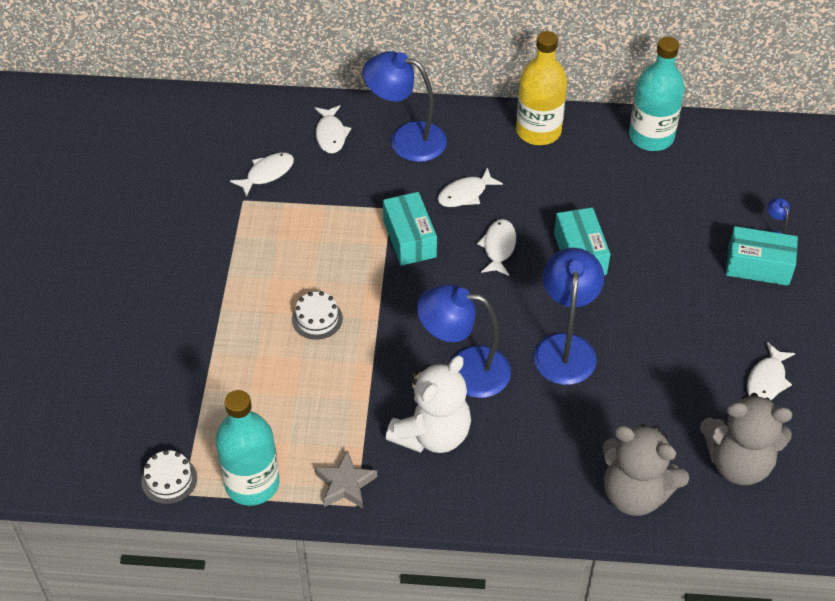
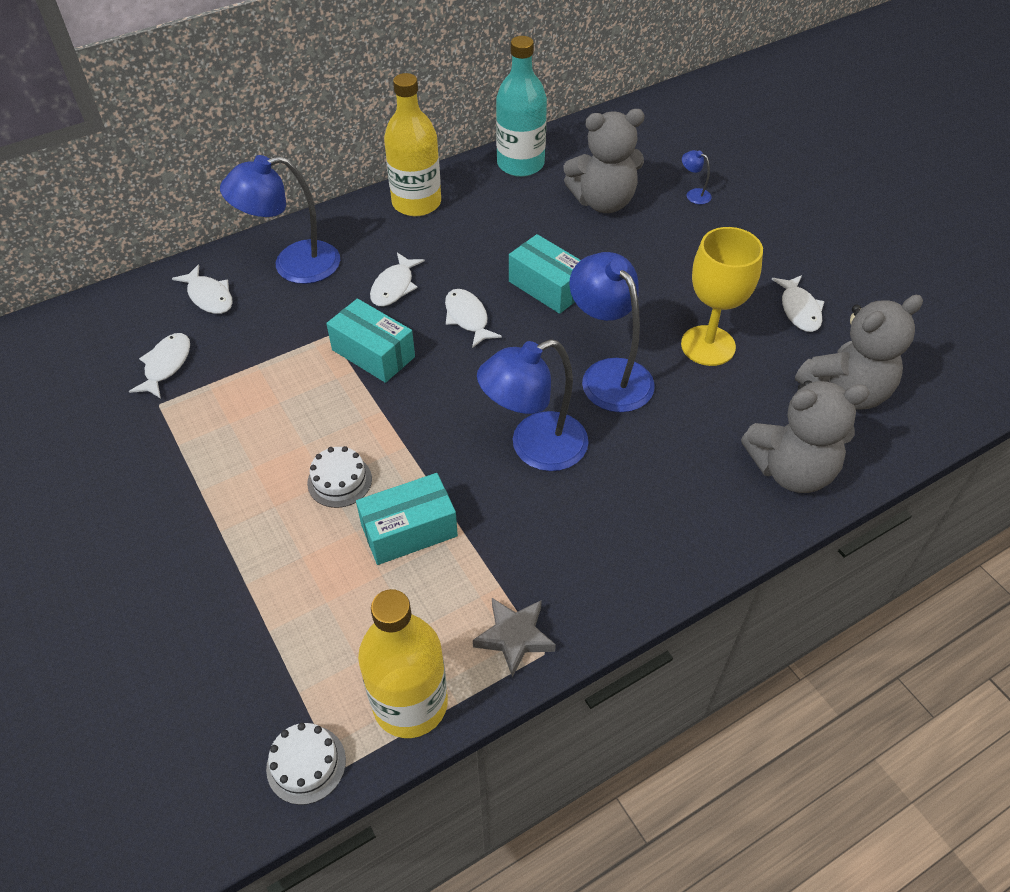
camera: 35 degrees left, 0 degrees up
(252, 483) = (410, 703): turquoise bottle -> yellow bottle
(432, 434) = (558, 529): white teddy bear -> none
(662, 367) = (708, 346): none -> yellow goblet
(690, 205) = (603, 202): none -> grey teddy bear
(758, 266) = (703, 223): turquoise box -> turquoise box (409, 530)

